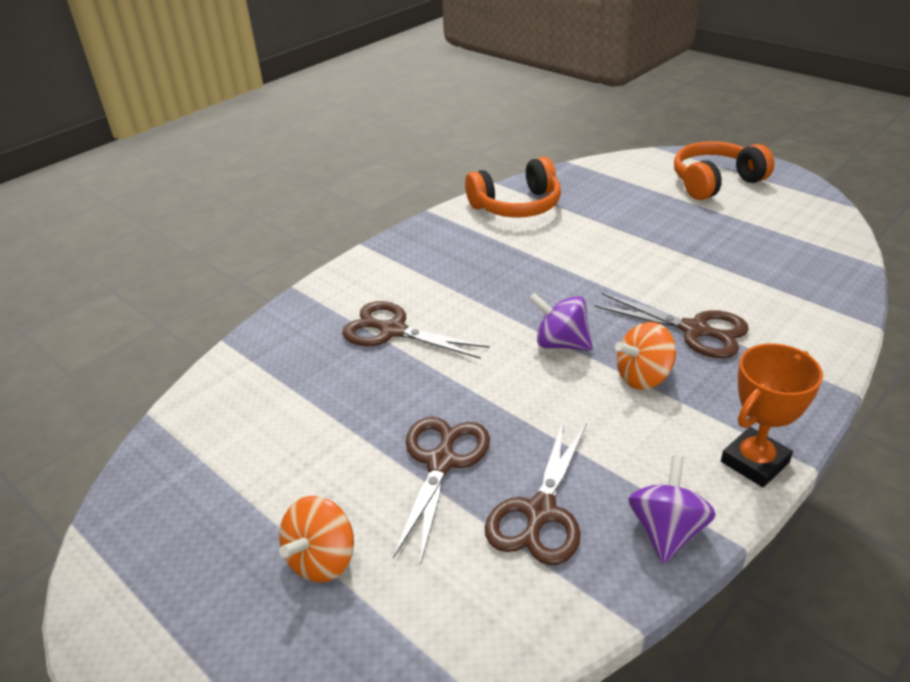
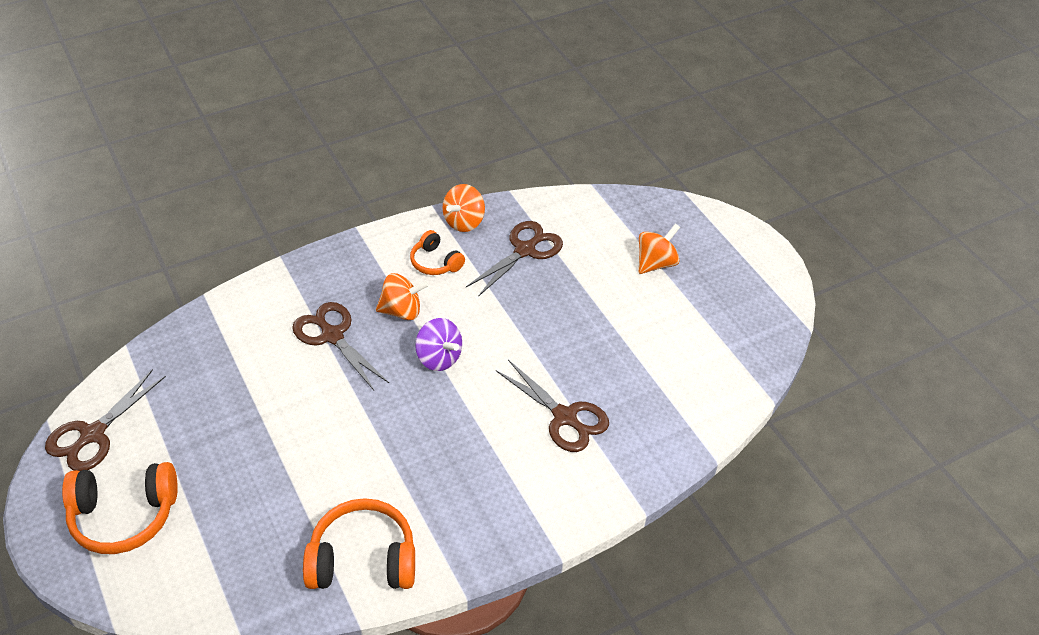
camera: 165 degrees left, 10 degrees up
(441, 462) = (569, 295): brown scissors -> brown scissors (93, 434)
(655, 450) = (435, 262): none -> orange headphones
(666, 531) = (464, 222): purple spinning top -> orange spinning top
(754, 462) = (385, 238): orange trophy -> none

